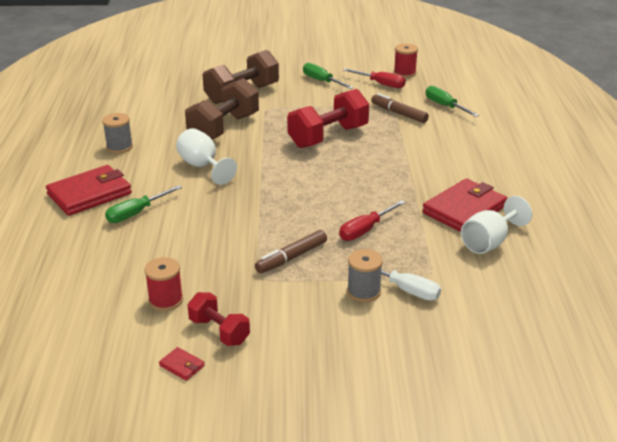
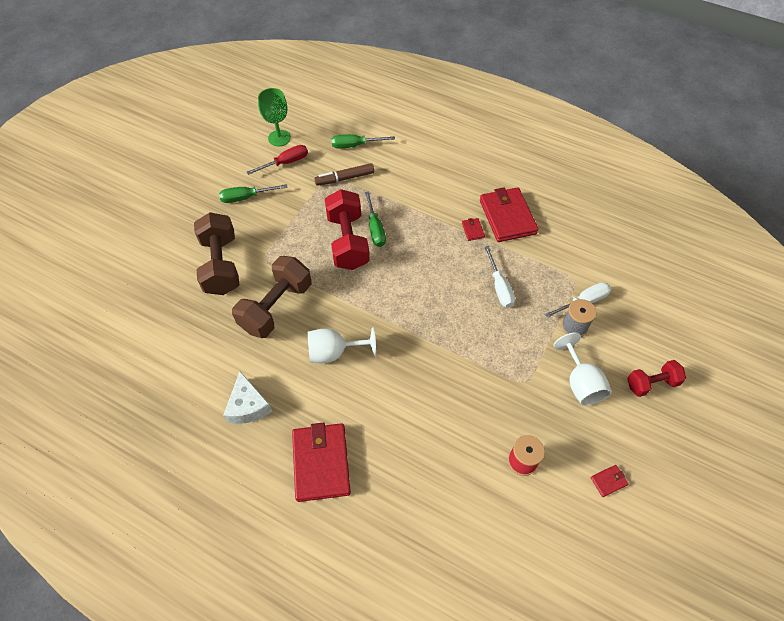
camera: 60 degrees left, 25 degrees up
(119, 147) = (248, 406): grey spool -> white cheese
(136, 213) = (380, 435): green screwdriver -> green screwdriver (375, 229)
(219, 331) = (578, 439): red dumbbell -> red dumbbell (651, 383)
(224, 128) = (276, 307): brown dumbbell -> brown dumbbell turned 60 degrees clockwise
(291, 257) = (510, 350): brown marker -> none
(365, 230) = (499, 287): red screwdriver -> white screwdriver
(404, 73) = (279, 138): red spool -> green goblet
(420, 195) = (473, 230): none -> red wallet
(489, 242) = (554, 227): white goblet -> white goblet (580, 383)

